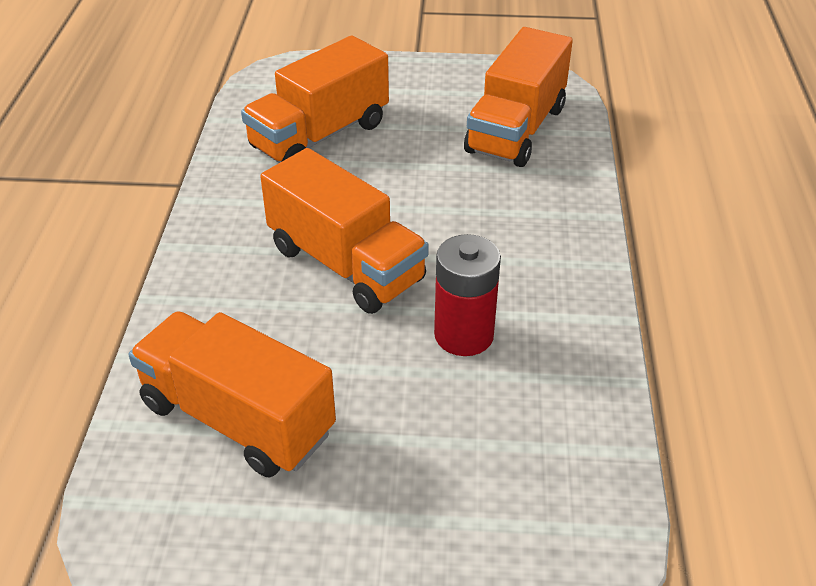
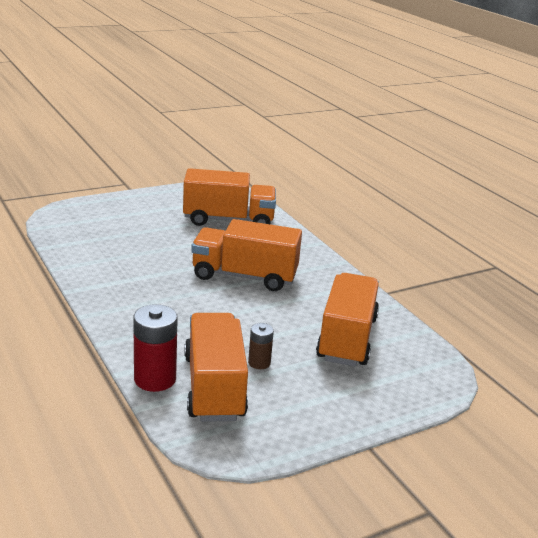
camera: 145 degrees right, 15 degrees down
(447, 139) = (259, 363): none -> brown battery
(464, 335) = (156, 264): red battery -> red battery (155, 379)

